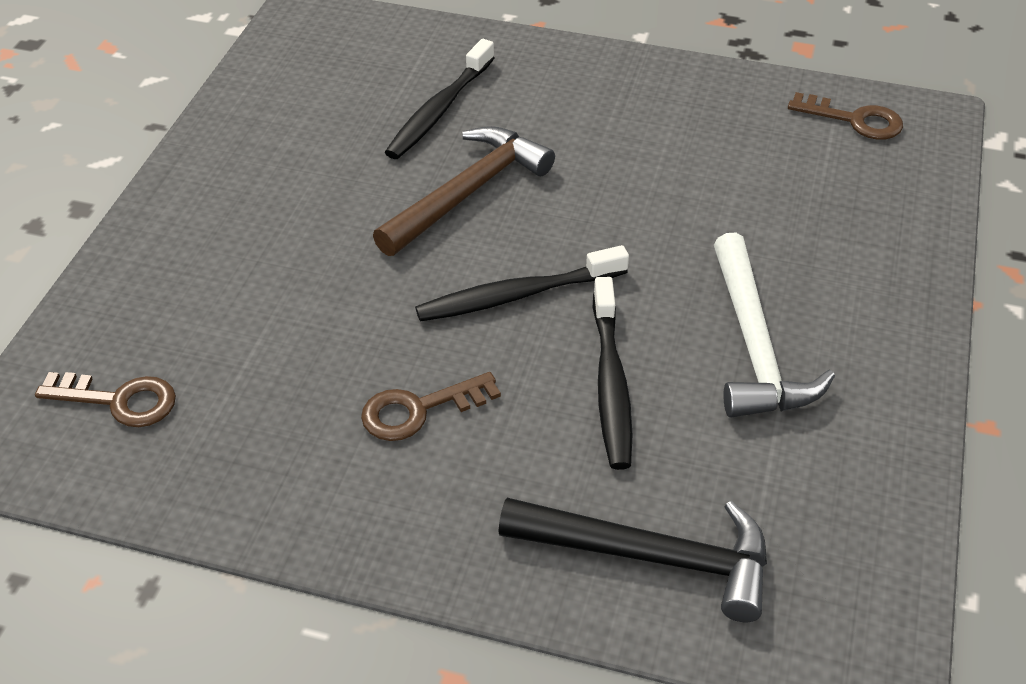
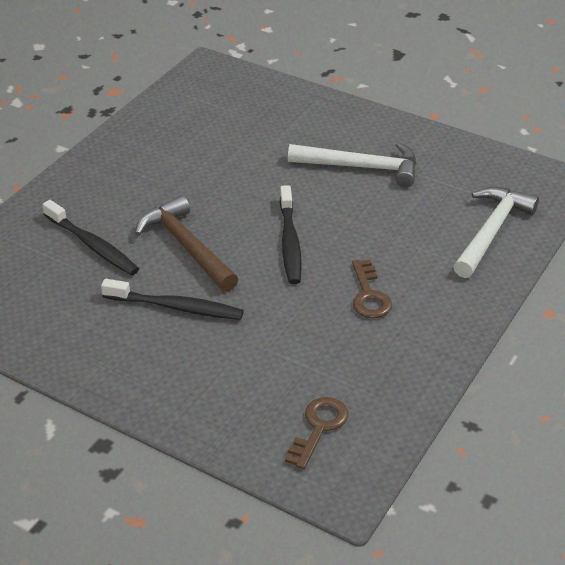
camera: 75 degrees left, 5 degrees down
(611, 383) = (372, 221): black toothbrush -> black toothbrush (176, 307)
(651, 557) = (492, 231): black hammer -> white hammer
(854, 120) = (196, 90): brown key -> none

